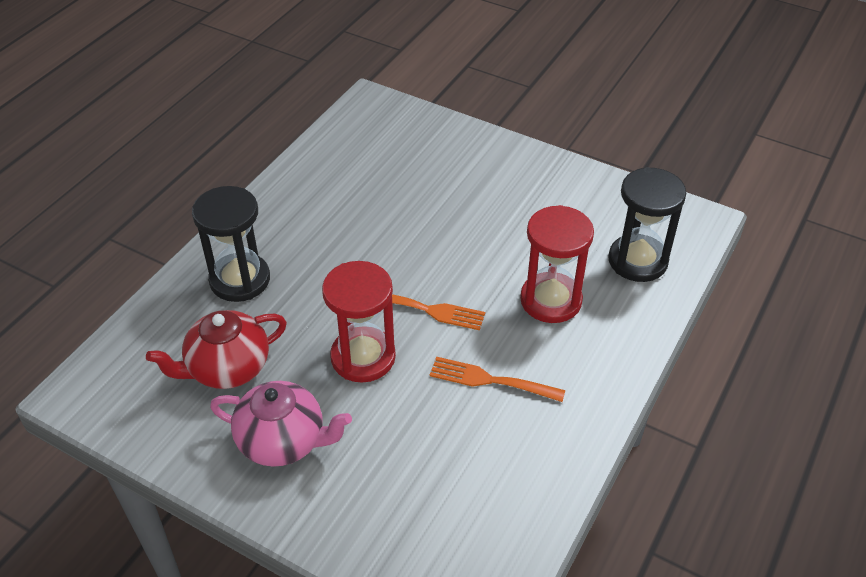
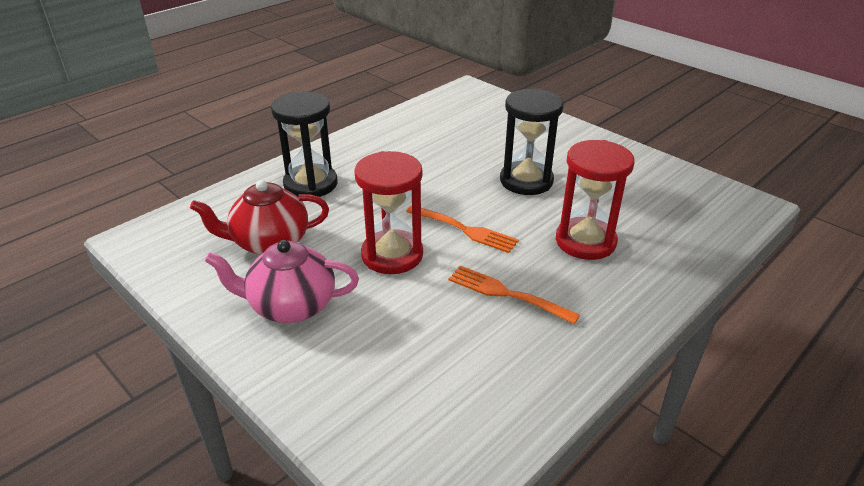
camera: 15 degrees right, 10 degrees down
(283, 441) = (291, 306): pink teapot -> pink teapot turned 150 degrees clockwise
(637, 261) = (680, 225): black hourglass -> black hourglass (526, 181)

